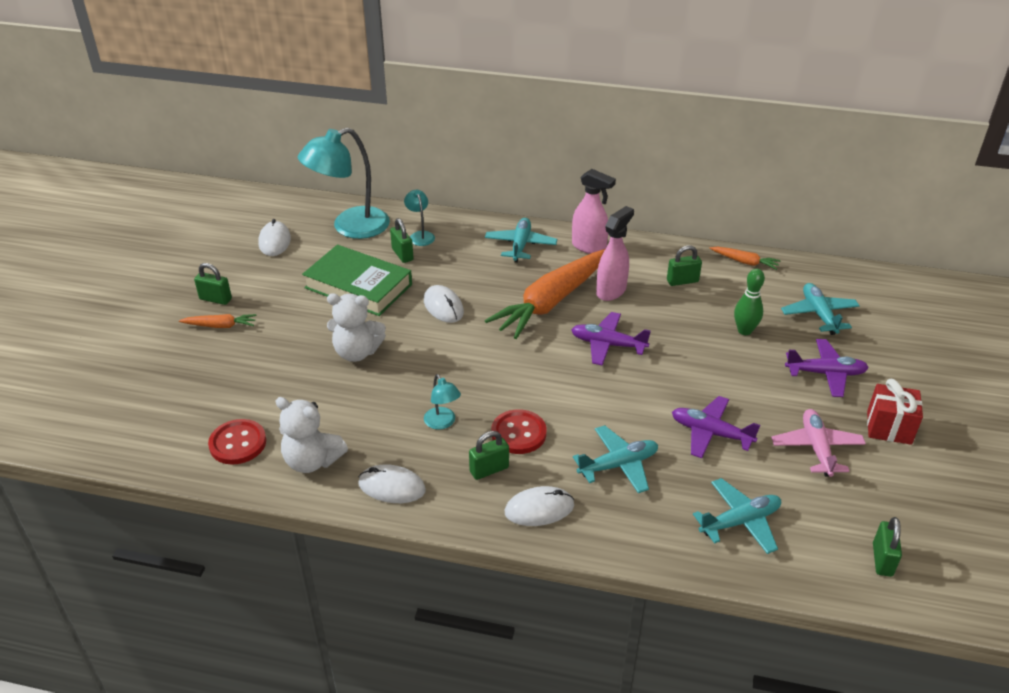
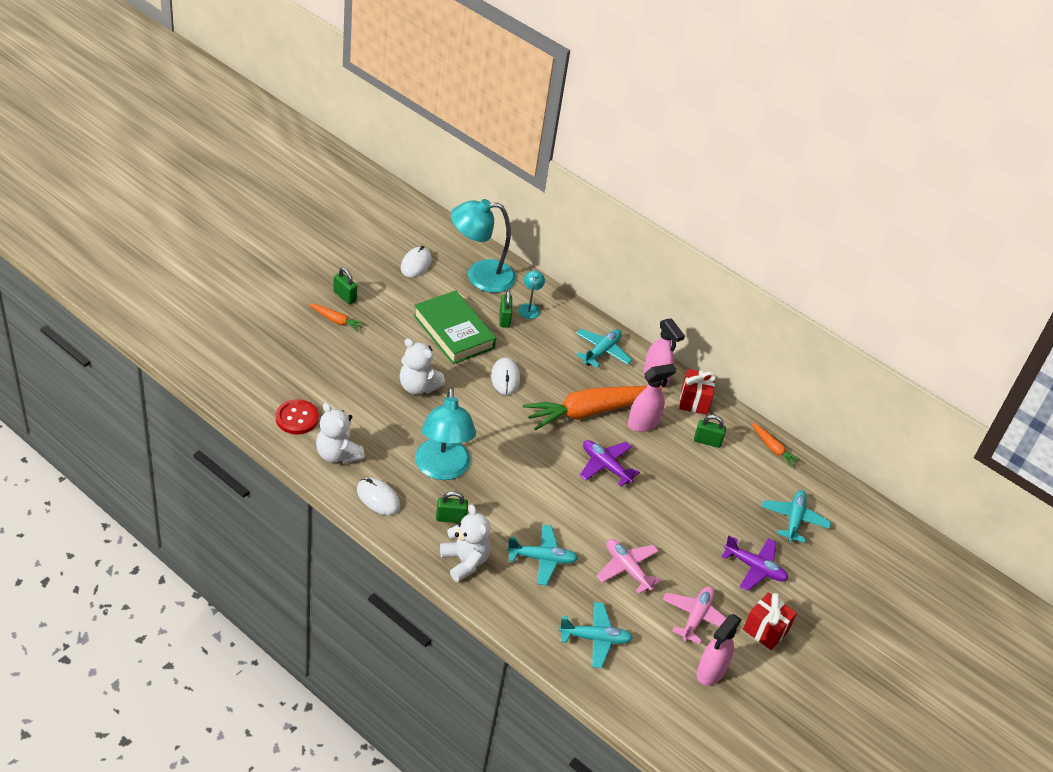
camera: 20 degrees right, 5 degrees up
(442, 423) = (442, 469): turquoise lamp -> turquoise lamp, size x2.21
(518, 433) = (489, 502): red button -> none
(539, 509) = (465, 561): white mouse -> white teddy bear
(640, 252) = (694, 401): none -> red gift
(711, 433) = (627, 569): purple plane -> pink plane
(744, 331) = (721, 505): green bowling pin -> none
(878, 496) = (710, 672): none -> pink spray bottle
(882, 560) = (672, 712): green padlock -> none

